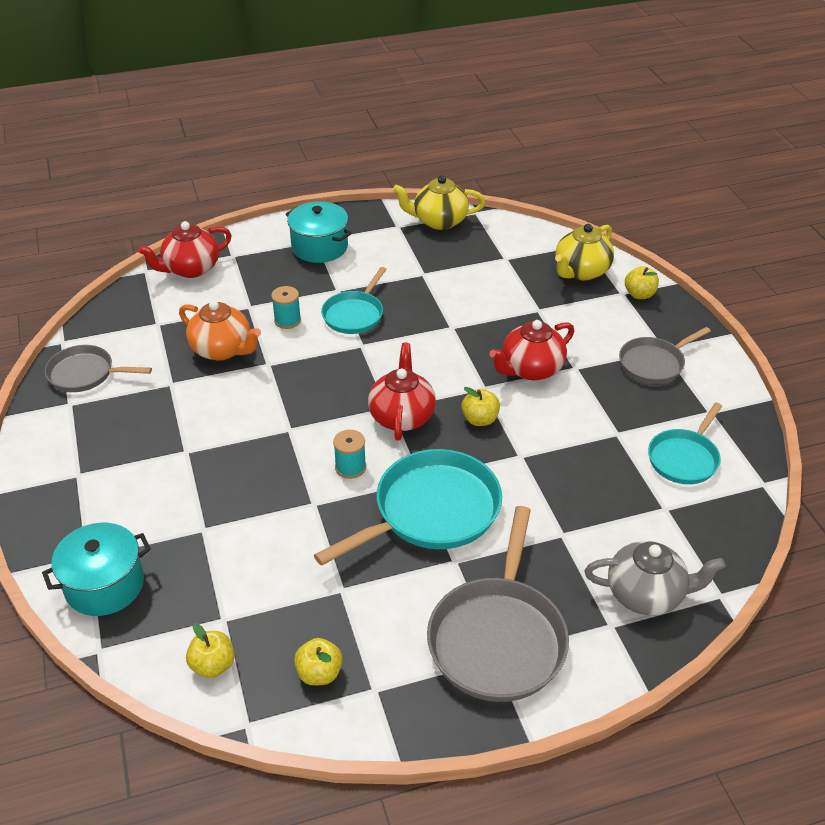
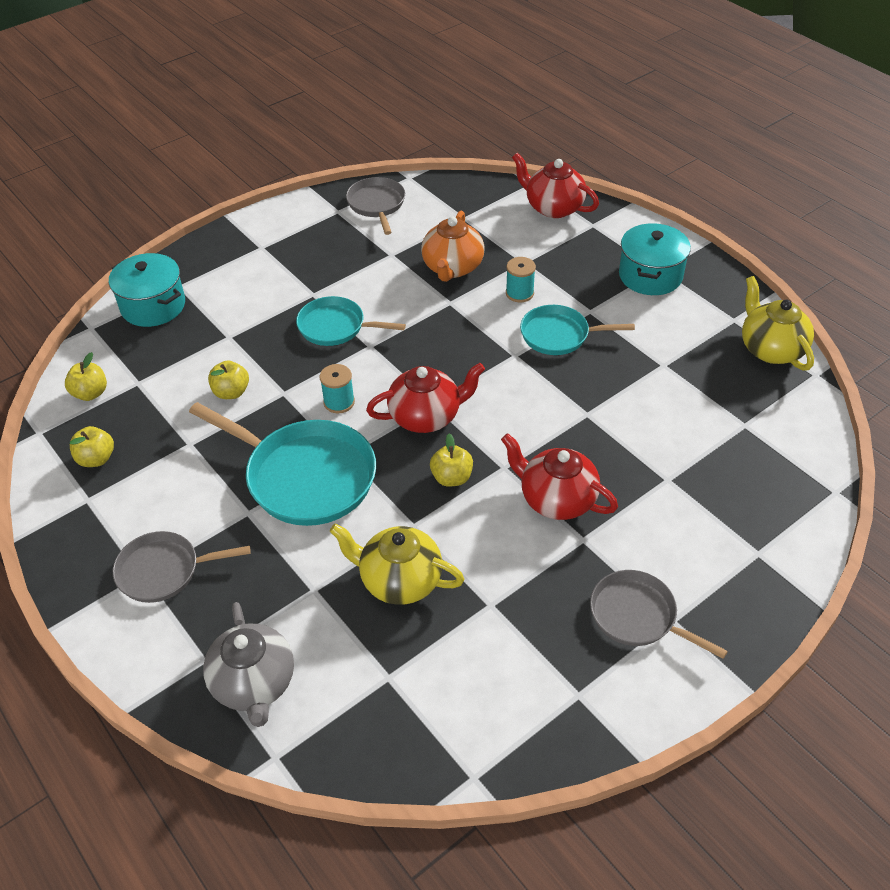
camera: 70 degrees right, 5 degrees up
(498, 638) = (164, 571): grey pan -> grey pan, size x0.60
(581, 271) = (772, 502): yellow teapot -> yellow teapot (399, 580)
(639, 294) = (768, 572): yellow apple -> yellow apple (231, 392)
(684, 458) = (480, 681): turquoise pan -> turquoise pan (336, 327)

